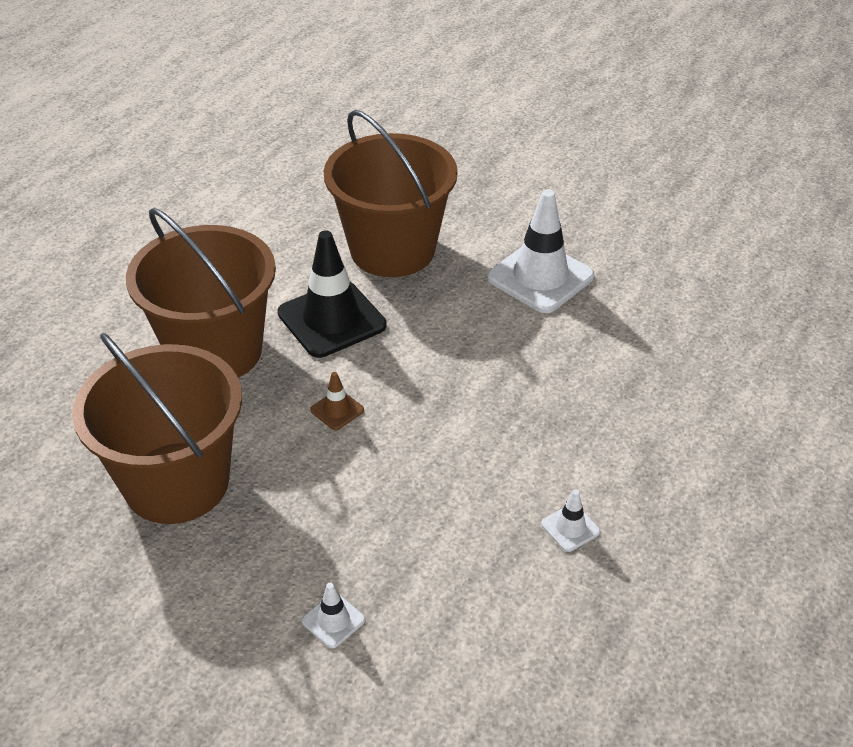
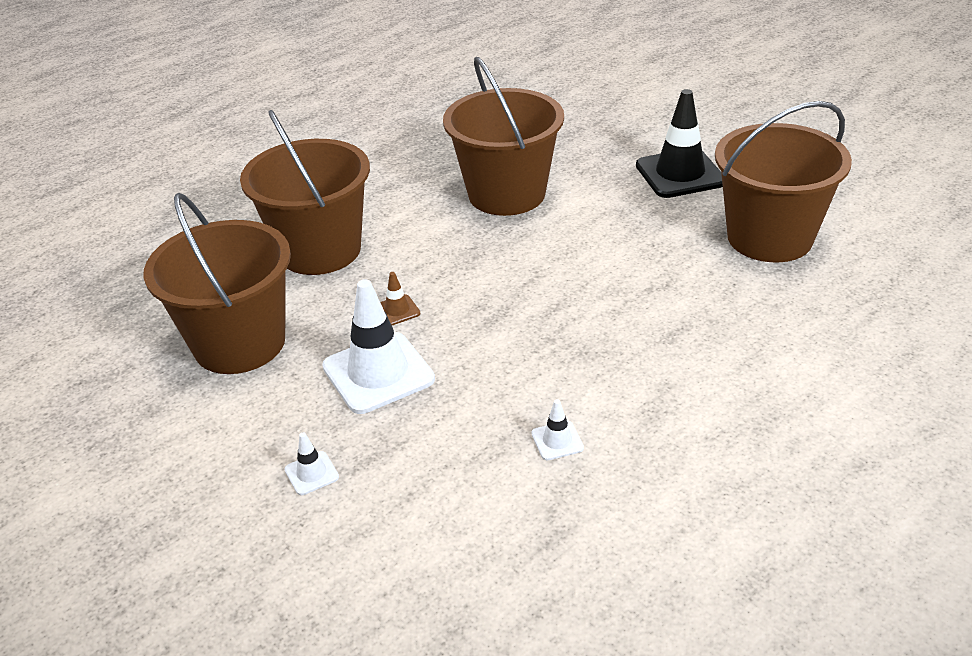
camera: 20 degrees right, 5 degrees down
(332, 319) = (428, 240): black traffic cone -> black traffic cone (680, 174)
(540, 277) = (629, 232): white traffic cone -> white traffic cone (378, 373)
(679, 261) = (769, 237): none -> brown bucket

